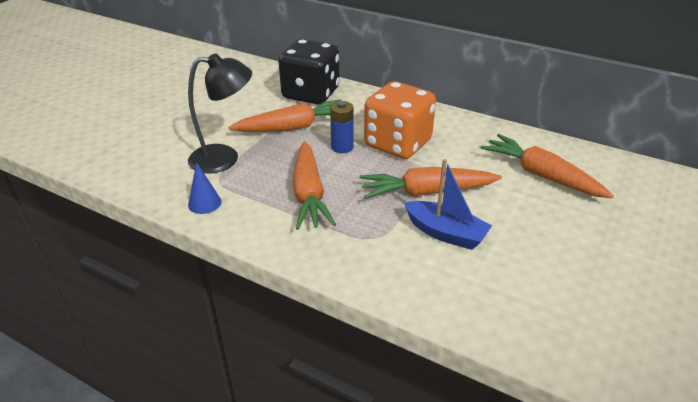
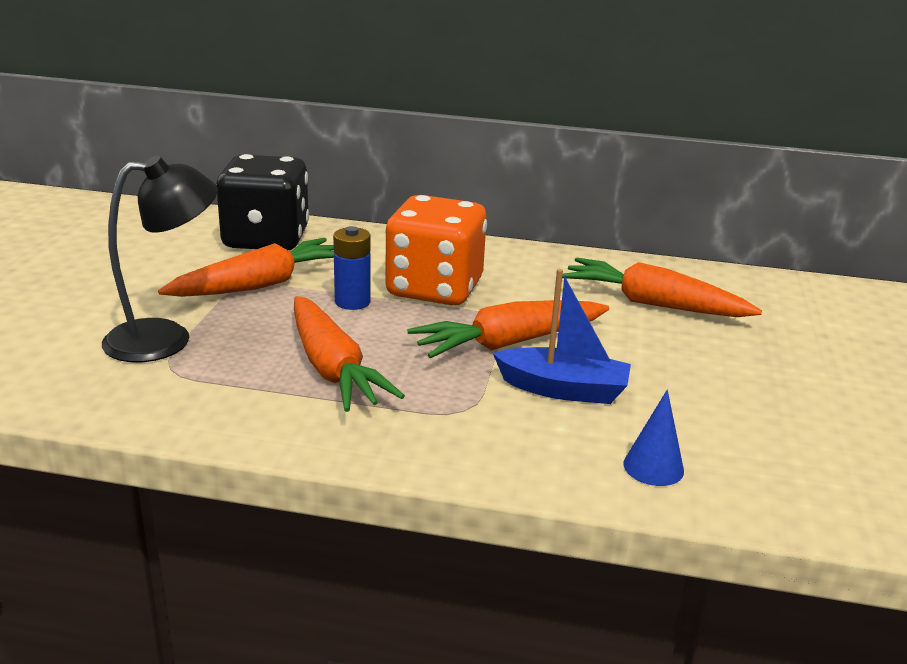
camera: 20 degrees left, 10 degrees down
(204, 203) = (162, 403): blue cone -> blue cone (653, 467)

